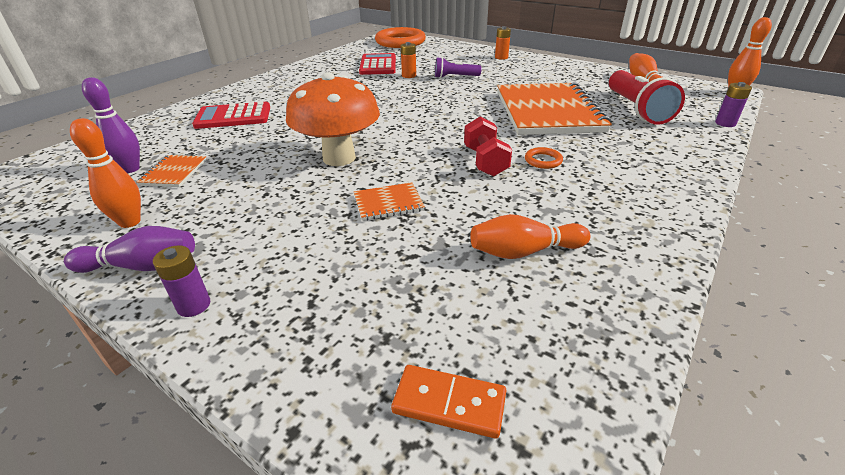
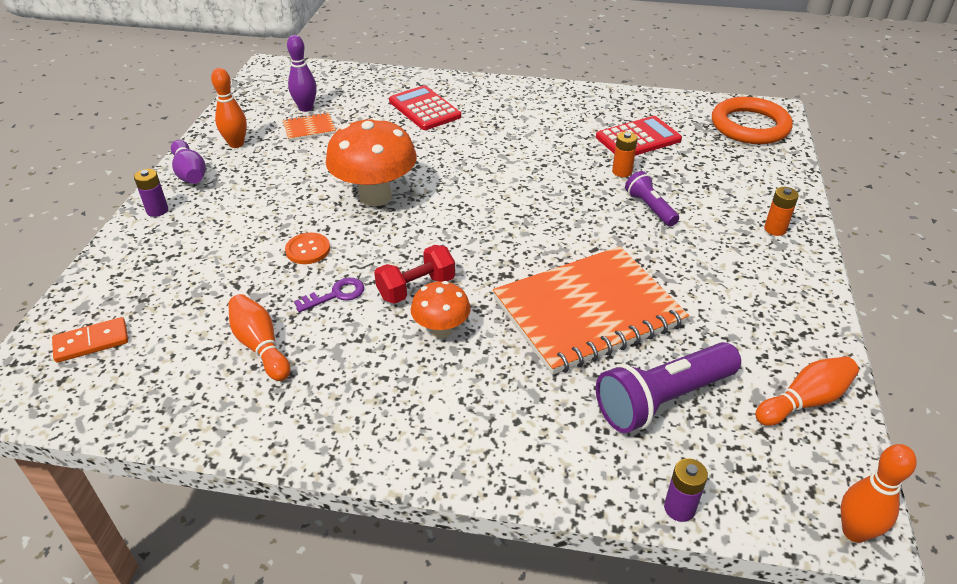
camera: 65 degrees right, 5 degrees up
(388, 203) = (308, 250): orange notebook -> orange button
(449, 403) = (91, 342): orange domino -> orange domino turned 75 degrees clockwise
(469, 198) = (336, 295): none -> purple key
(543, 160) = (441, 330): orange ring -> orange mushroom
(636, 109) = (662, 400): red flashlight -> purple flashlight

